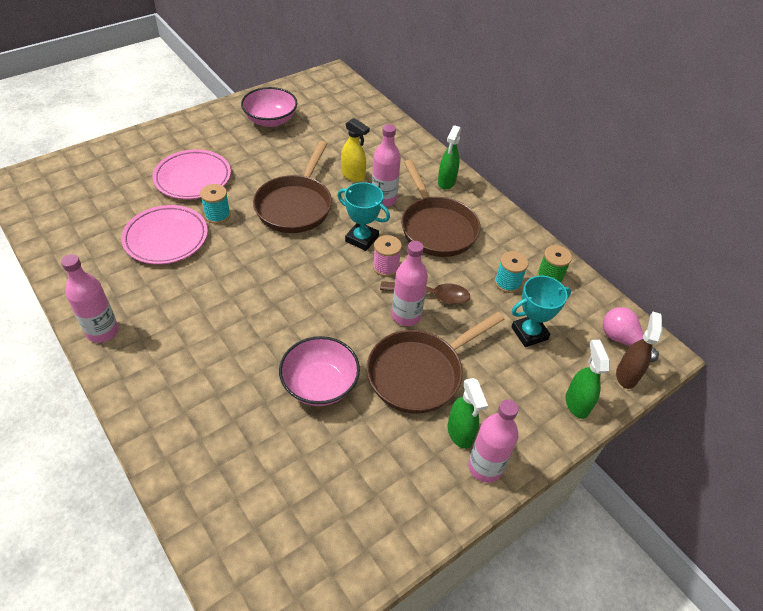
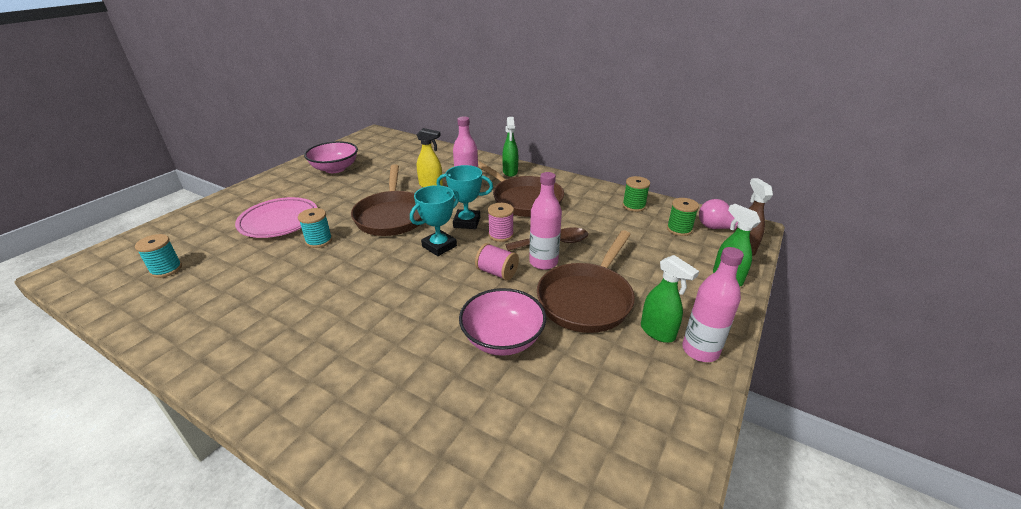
camera: 20 degrees left, 15 degrees down
(103, 331) = (231, 372): pink bottle -> none
(166, 238) = (272, 271): pink plate -> none
(355, 311) = (497, 272): none -> pink spool
(507, 283) = (606, 218): turquoise spool -> turquoise spool (166, 269)
(529, 333) = (650, 244): turquoise trophy -> turquoise trophy (439, 246)
(575, 326) = (679, 229): none -> green spool

